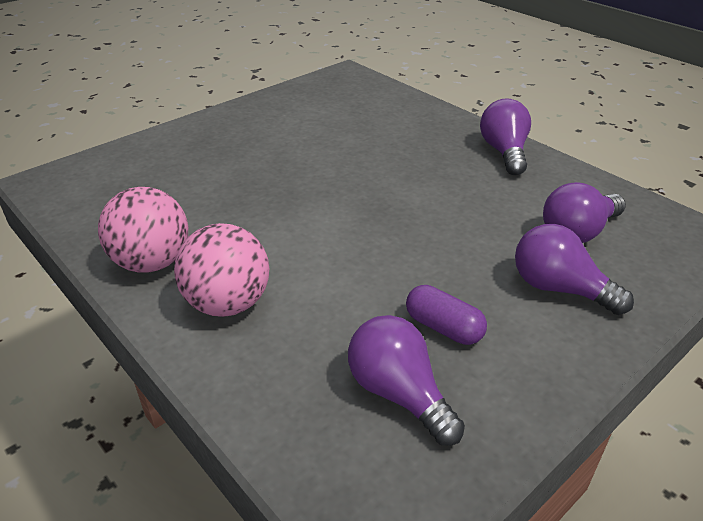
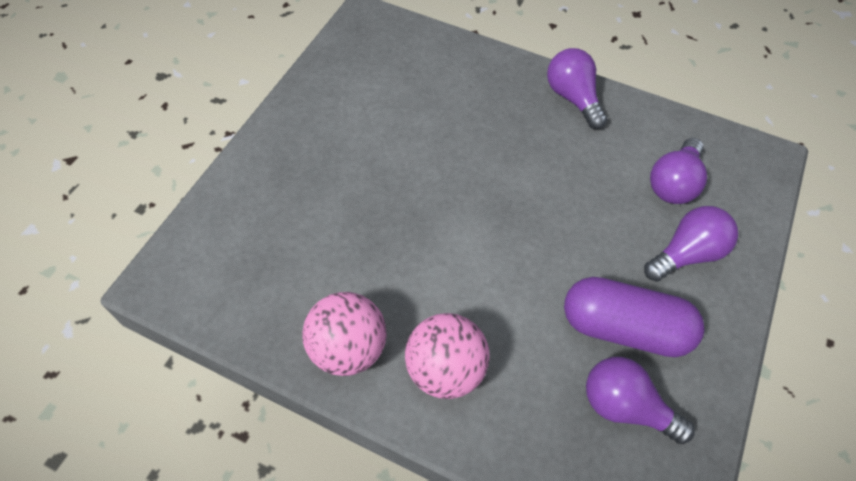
camera: 25 degrees left, 20 degrees up
(443, 327) = (624, 328): purple capsule -> purple capsule, size x1.85
(559, 288) = (686, 254): purple light bulb -> purple light bulb turned 135 degrees clockwise

